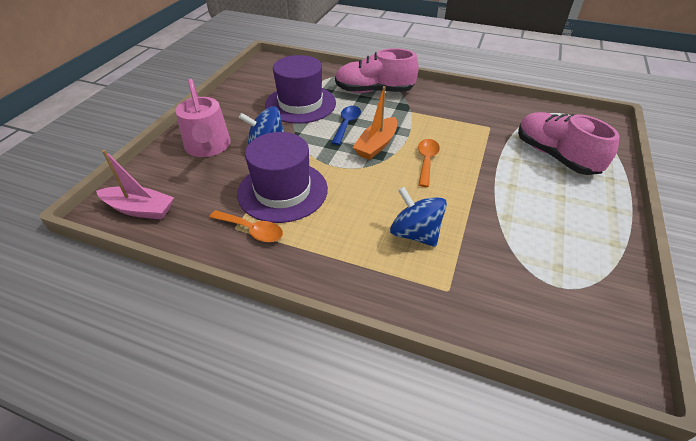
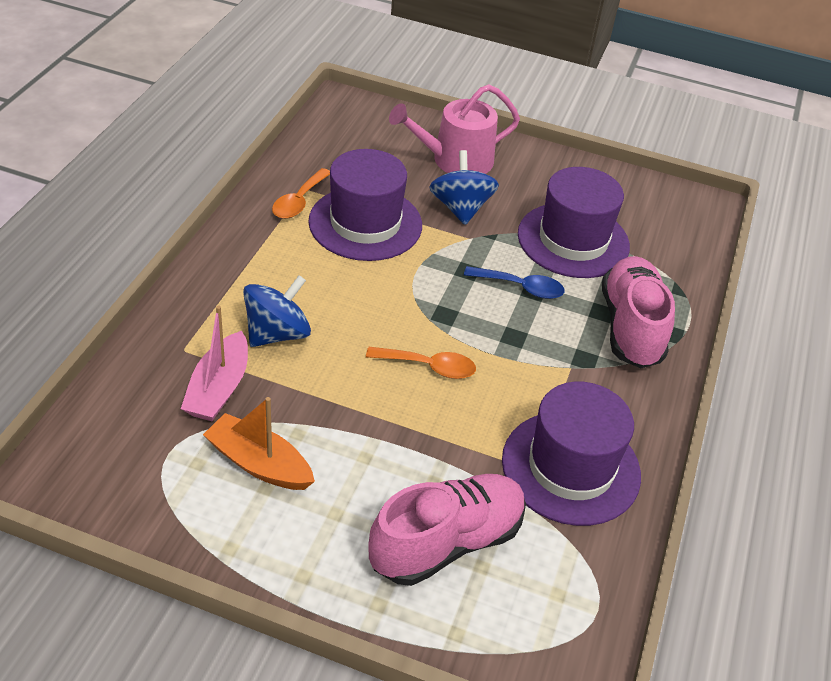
camera: 85 degrees right, 0 degrees up
(140, 209) = (340, 124): pink boat -> pink boat (219, 388)
(376, 145) = (467, 316): orange boat -> orange boat (259, 463)
(483, 115) = (571, 467): none -> purple hat

